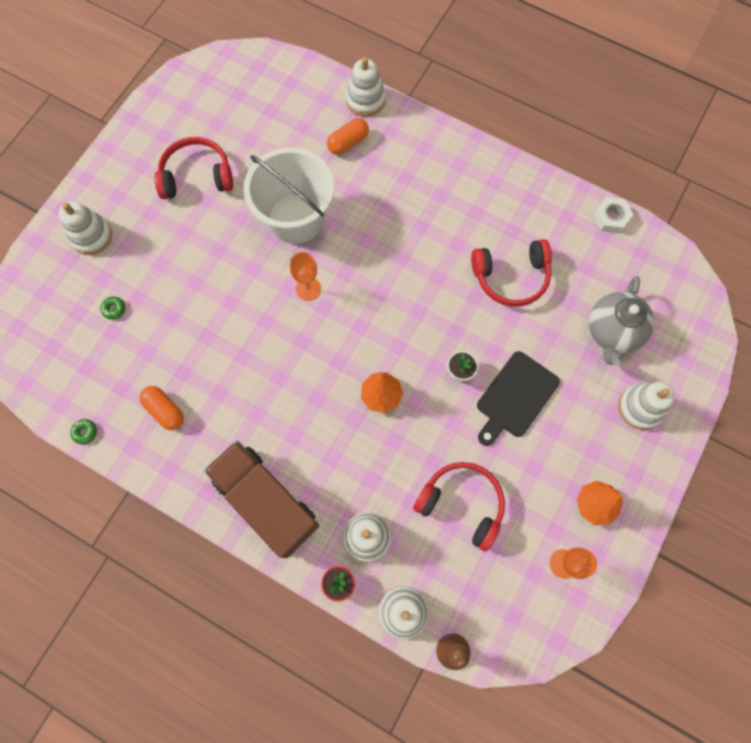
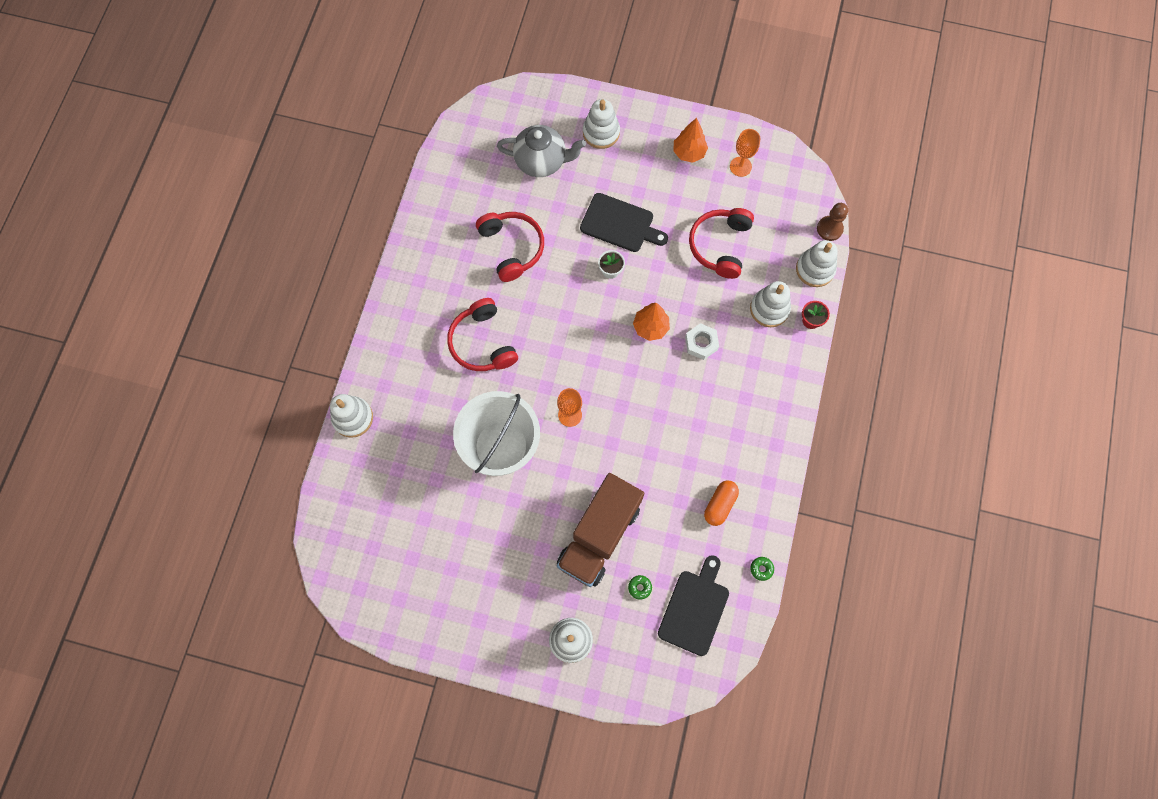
camera: 105 degrees left, 0 degrees up
(73, 354) = (695, 609): none -> black cutting board
(196, 176) = (478, 557): red headphones -> red headphones (482, 343)
(266, 501) = (768, 394): brown truck -> brown truck (599, 535)
(348, 142) = (406, 421): orange capsule -> none
(611, 218) = (433, 179): white nut -> white nut (701, 343)

